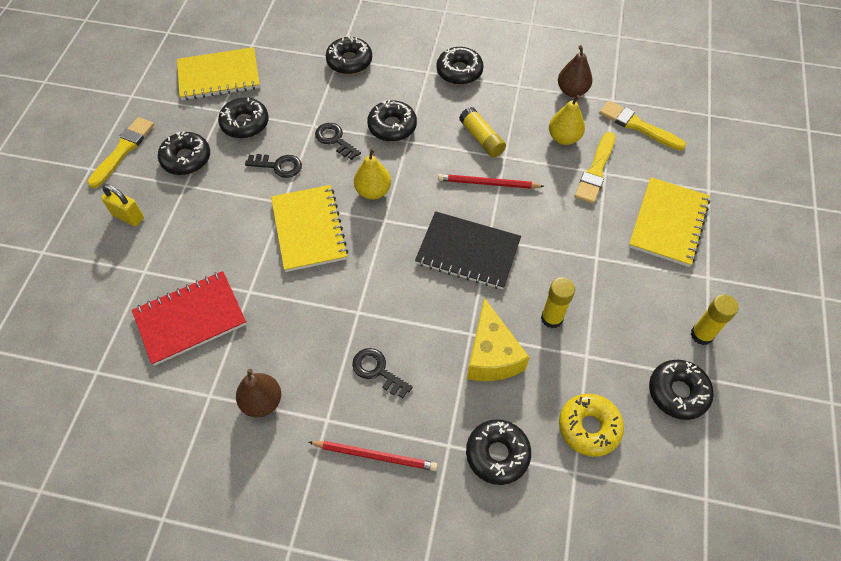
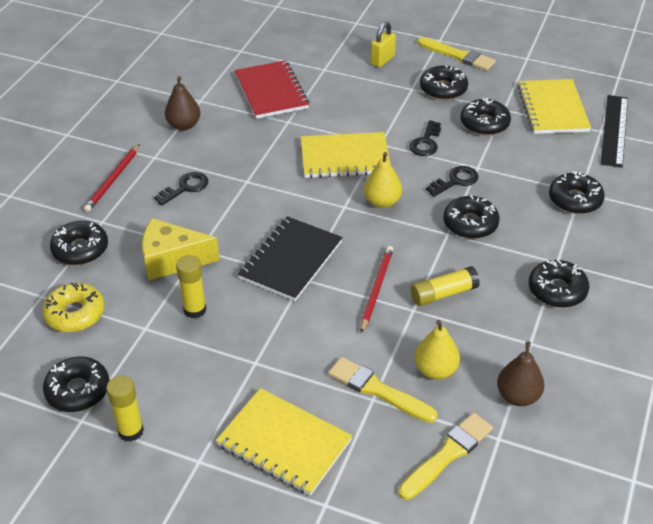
camera: 100 degrees right, 15 degrees down
(250, 36) = (614, 130): none -> black ruler

